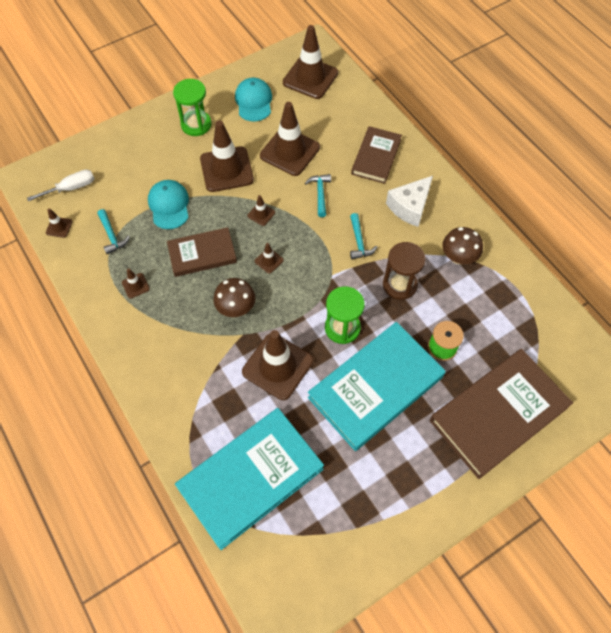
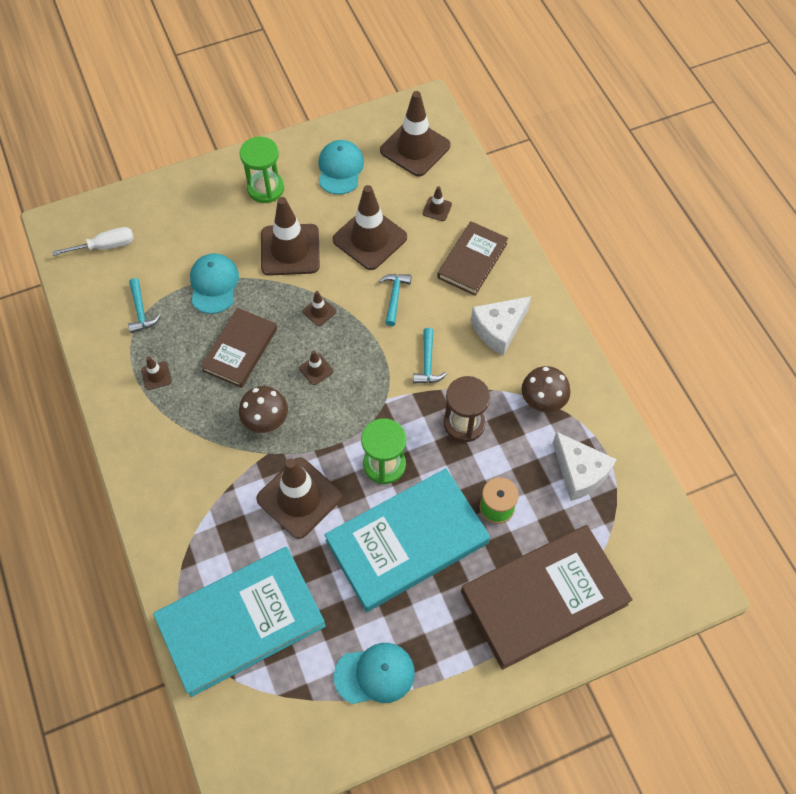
camera: 10 degrees right, 0 degrees up
(59, 227) = (83, 292): brown traffic cone -> brown traffic cone (437, 209)
(202, 254) = (240, 350): brown book -> brown book turned 60 degrees counterclockwise
(374, 502) = (375, 674): none -> turquoise cap
(501, 309) = (579, 472): none -> white cheese

